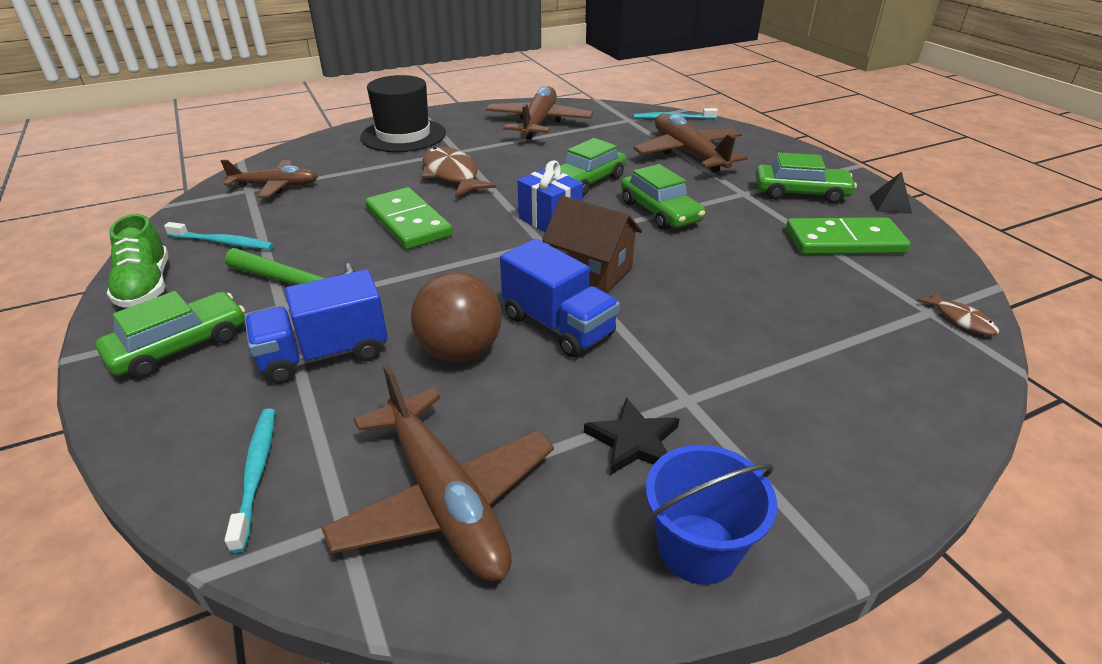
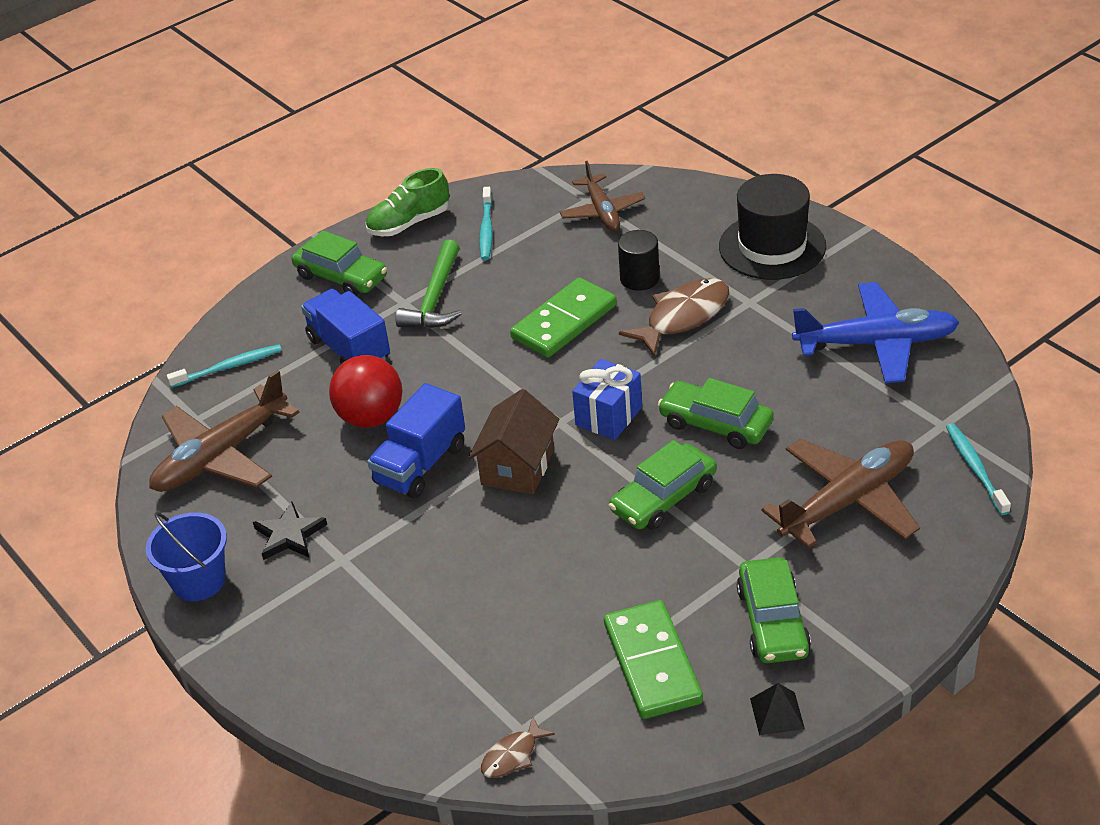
camera: 80 degrees right, 5 degrees up
(386, 184) = (639, 278): none -> black cylinder
(460, 351) = (371, 417): brown ball -> red ball
(538, 123) = (877, 343): brown plane -> blue plane

